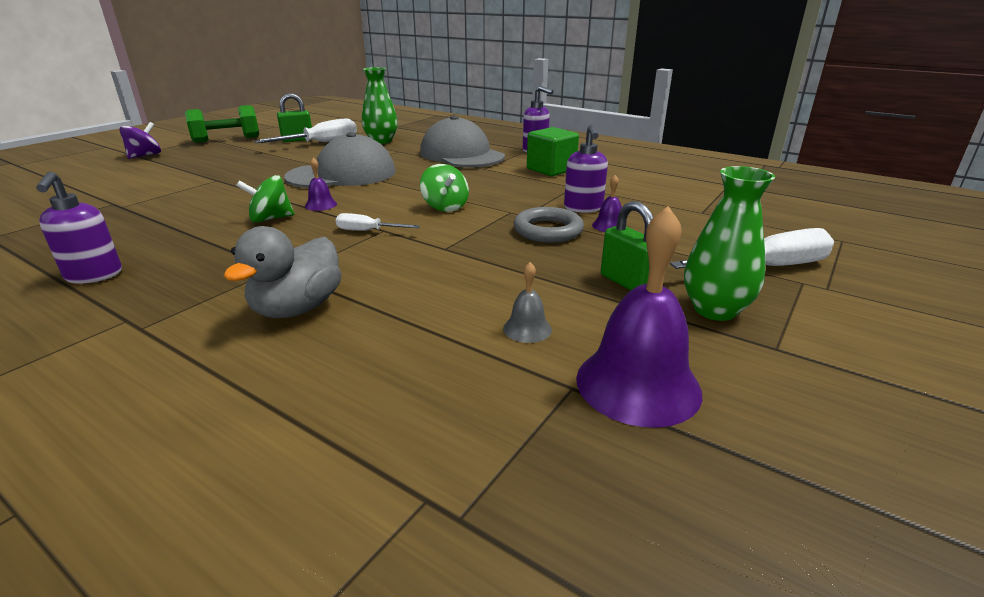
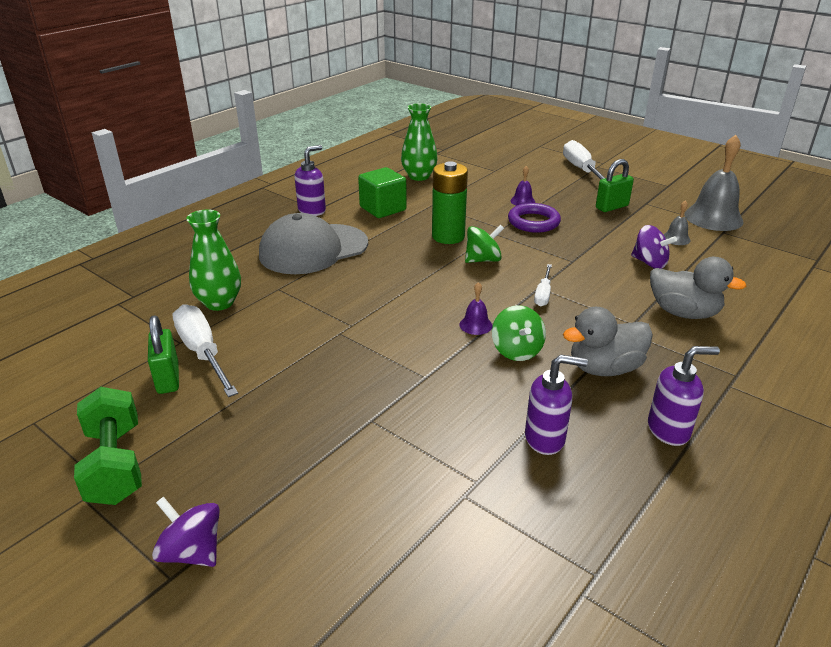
camera: 85 degrees left, 5 degrees up
(215, 253) = (604, 368): none -> grey duck
(342, 174) = (371, 321): grey cap -> none
(439, 297) = (649, 263): none -> purple spinning top
(496, 193) = (448, 236): none -> green battery
(548, 230) = (533, 222): grey ring -> purple ring
(583, 208) = (487, 206): purple soap dispenser -> purple soap dispenser (545, 439)
(638, 384) = (713, 218): purple bell -> grey bell
(715, 310) = (636, 191): green vase -> green vase (419, 176)

